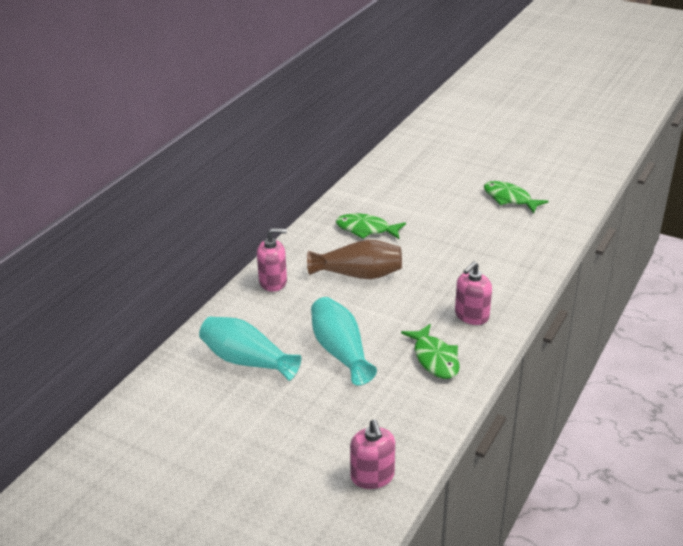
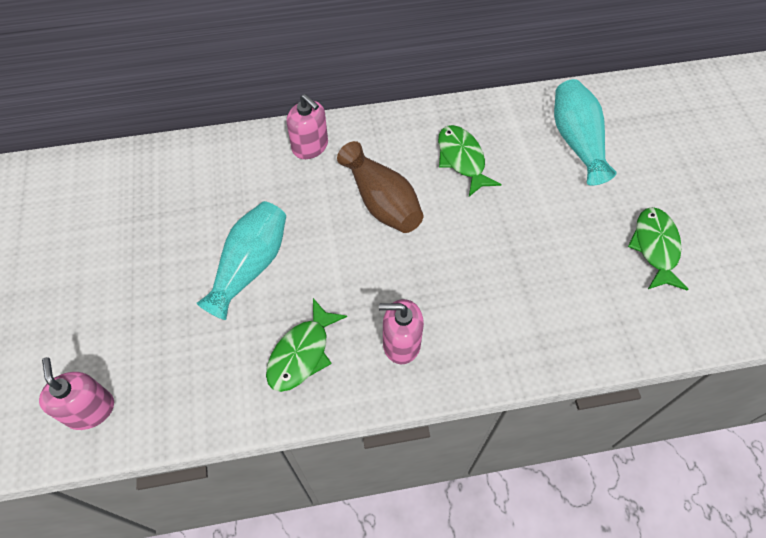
camera: 50 degrees right, 25 degrees up
(247, 361) = (182, 205): turquoise vase -> turquoise vase (577, 141)
(372, 476) = (90, 410): pink soap dispenser -> pink soap dispenser turned 120 degrees clockwise

